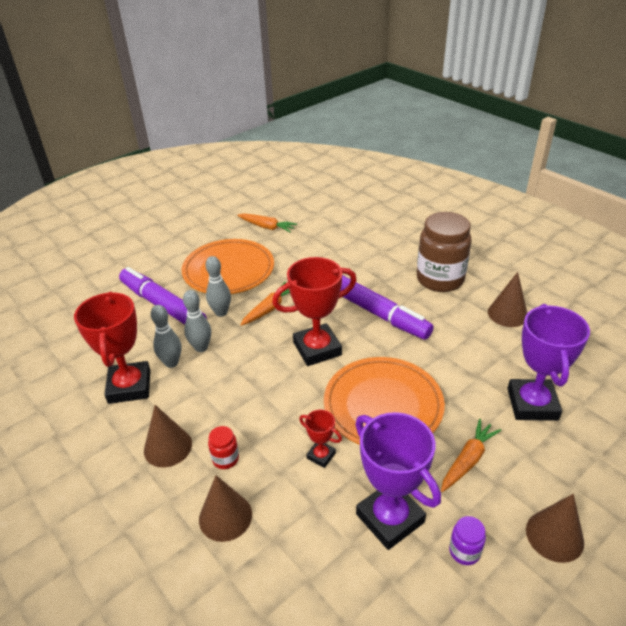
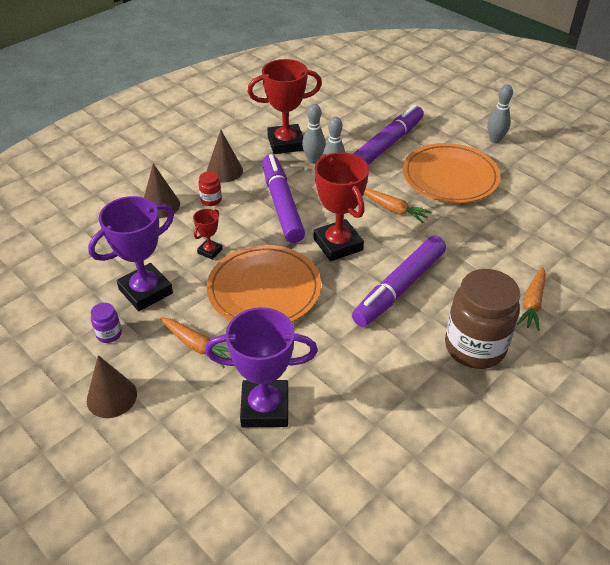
camera: 85 degrees right, 5 degrees up
(221, 312) = (382, 179): grey bowling pin -> grey bowling pin (495, 140)
(247, 391) = (282, 205): none -> purple marker
(267, 227) = (540, 197): orange carrot -> orange carrot (532, 303)
(507, 314) = (416, 409): brown cone -> none

